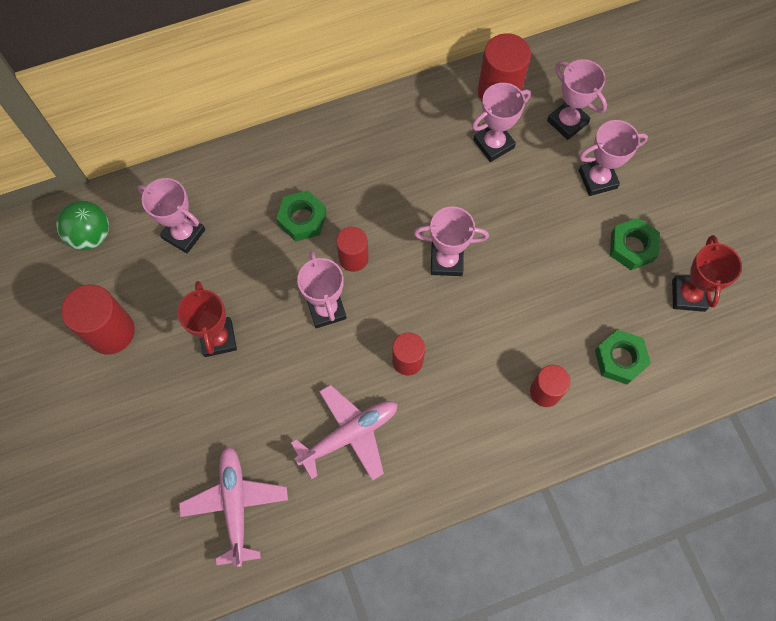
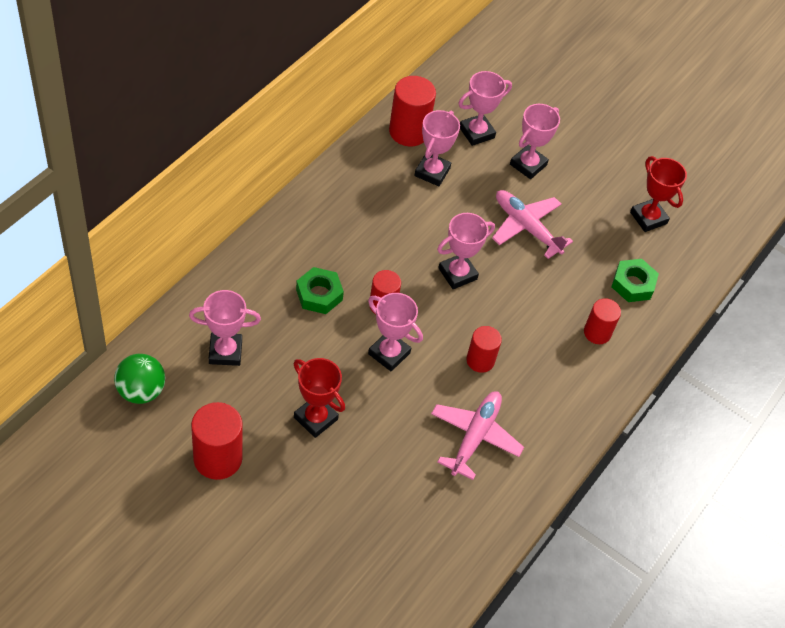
camera: 40 degrees left, 15 degrees down
(235, 504) = (423, 535): pink plane -> pink plane (526, 227)
(567, 122) = (476, 132): pink trophy -> pink trophy turned 45 degrees counterclockwise
(632, 247) = (586, 202): green nut -> none

